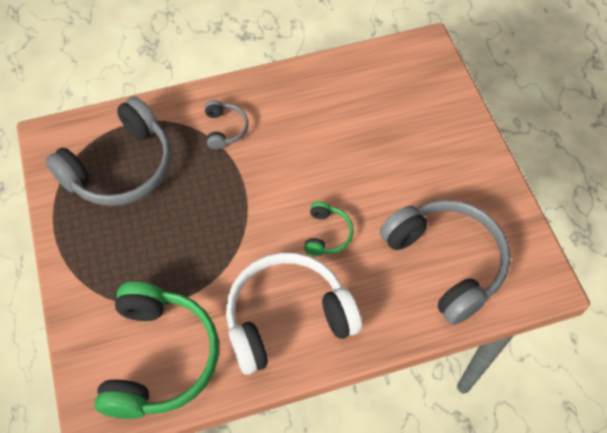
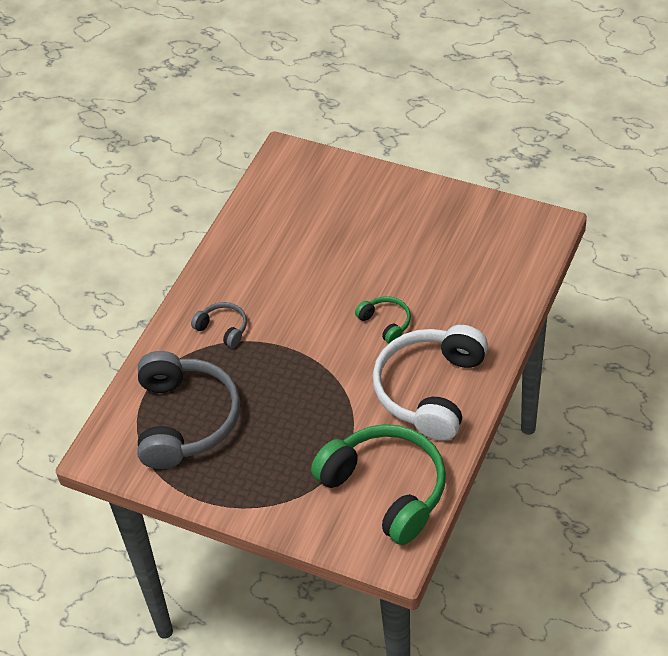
camera: 45 degrees left, 10 degrees down
(446, 262) = (479, 269): grey headphones -> none

